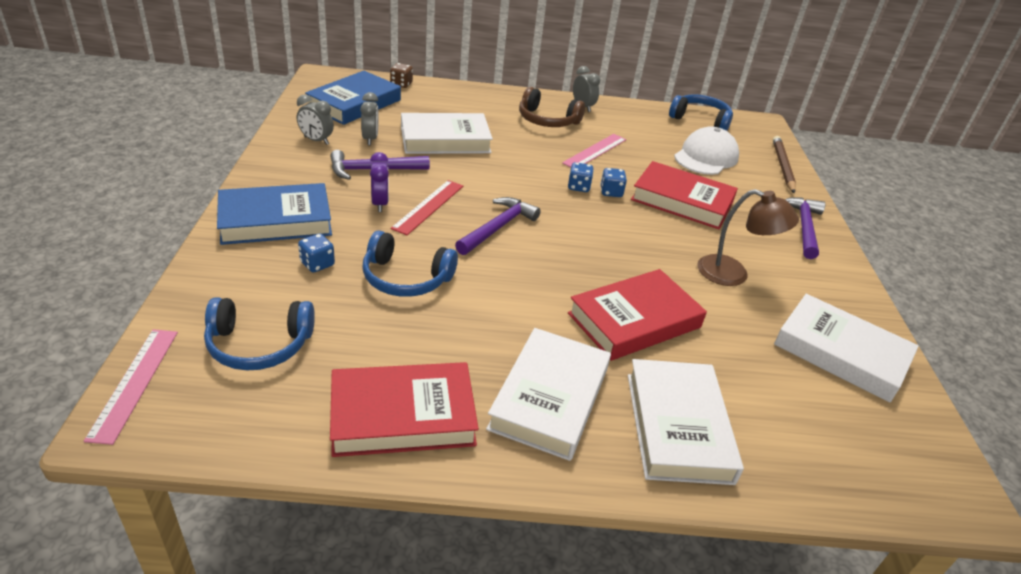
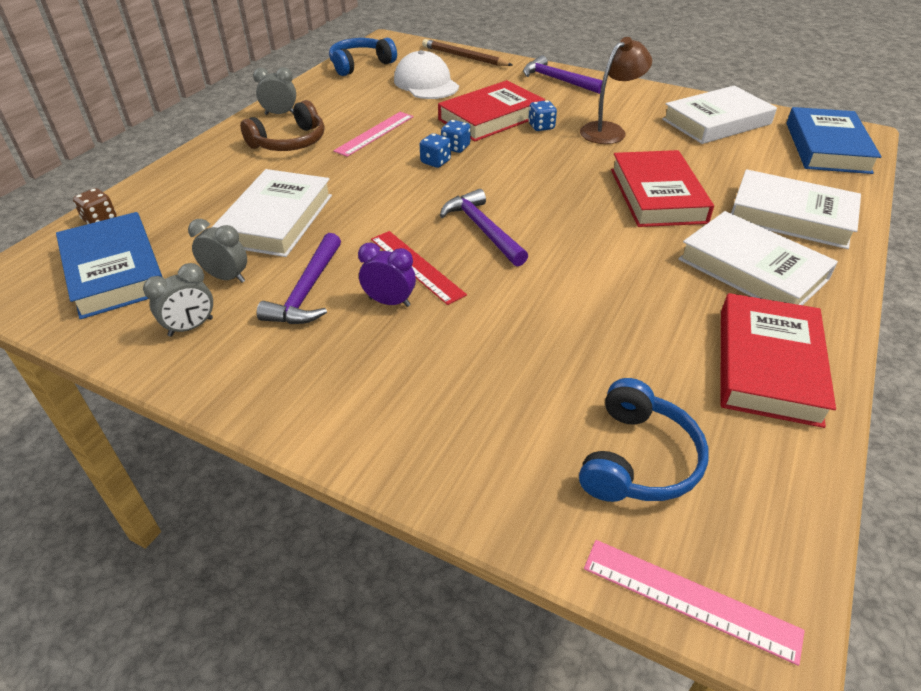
camera: 60 degrees left, 5 degrees up
(275, 220) = (376, 403): blue book -> blue book (827, 147)
(317, 264) = (493, 380): blue dice -> blue dice (541, 127)
(406, 278) = (548, 314): blue headphones -> none
(595, 151) = (375, 133): pink ruler -> pink ruler turned 60 degrees clockwise

